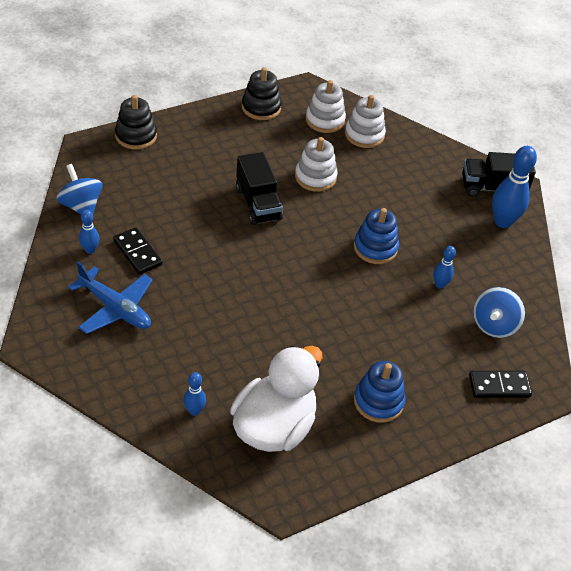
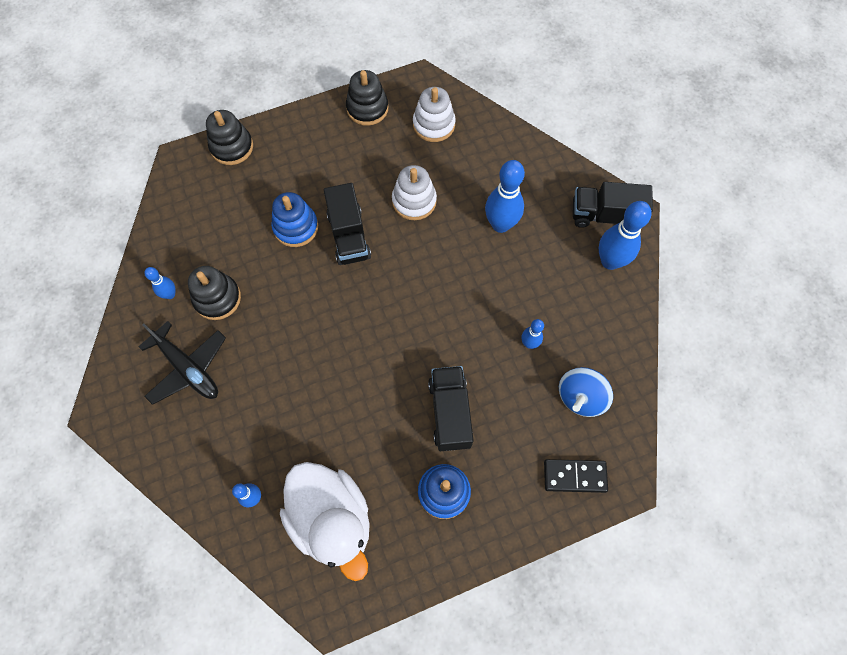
camera: 10 degrees right, 20 degrees up
(81, 206) = (167, 238): blue spinning top -> none
(115, 308) = (188, 368): blue plane -> black plane
(137, 253) = (217, 298): black domino -> black stacking toy
(274, 426) = (332, 519): white duck -> white duck turned 105 degrees clockwise
(364, 135) = (474, 144): white stacking toy -> none
(374, 339) = (450, 413): none -> black truck
(375, 248) = (466, 294): blue stacking toy -> blue stacking toy (296, 227)
(398, 194) = (500, 224): none -> blue bowling pin

